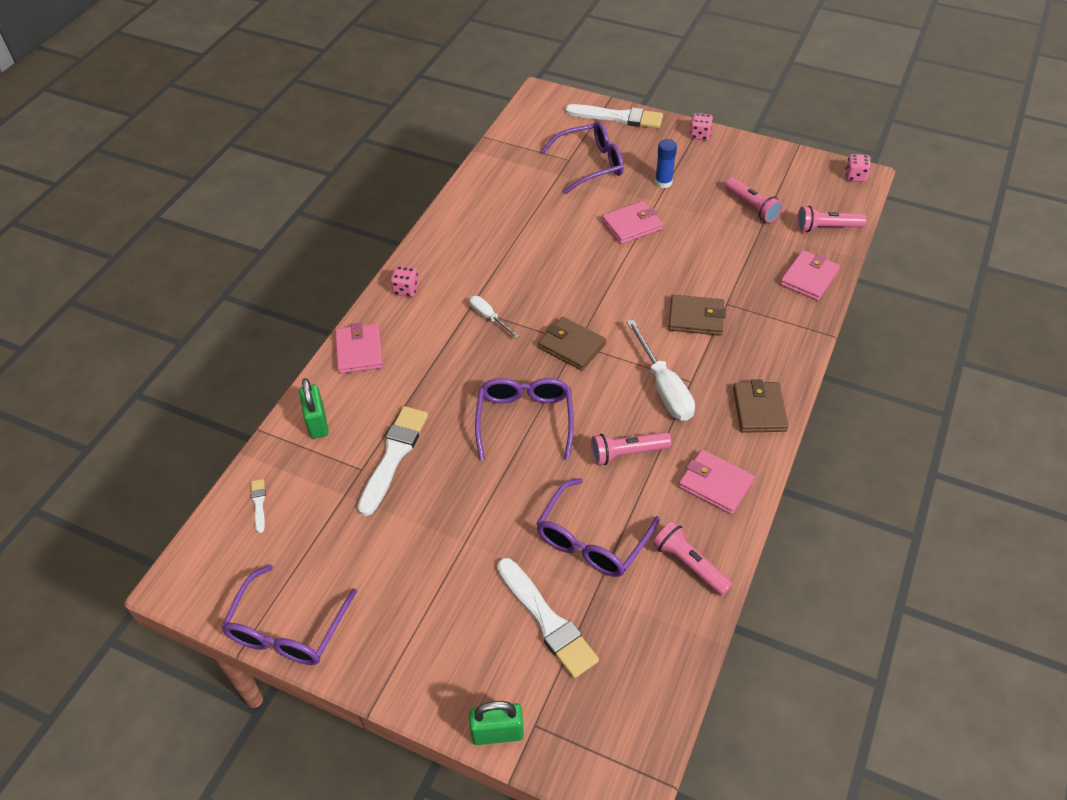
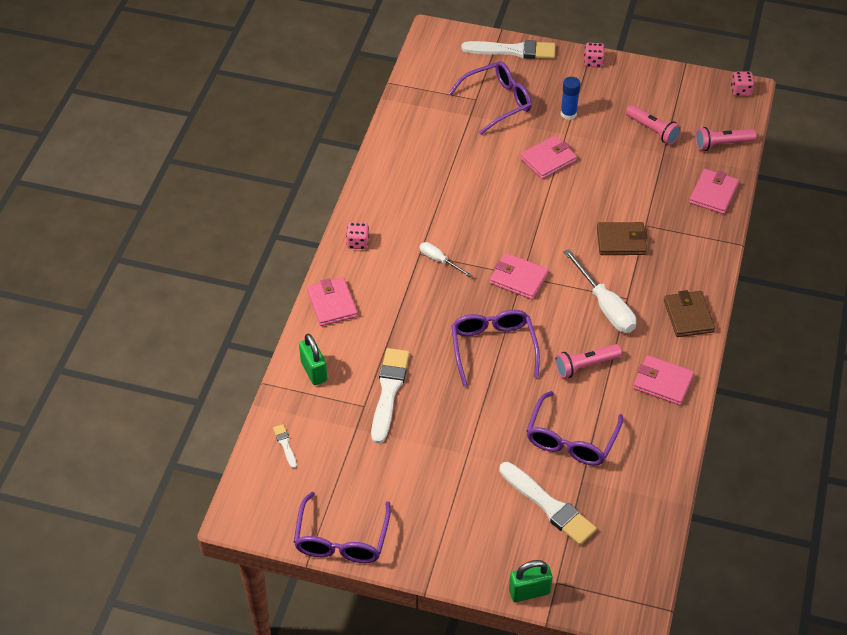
camera: 10 degrees left, 0 degrees up
(571, 346) = (518, 278): brown wallet -> pink wallet
(689, 564) = (653, 449): pink flashlight -> none

